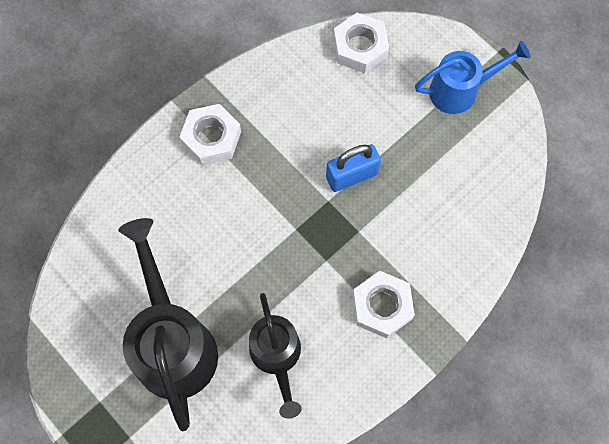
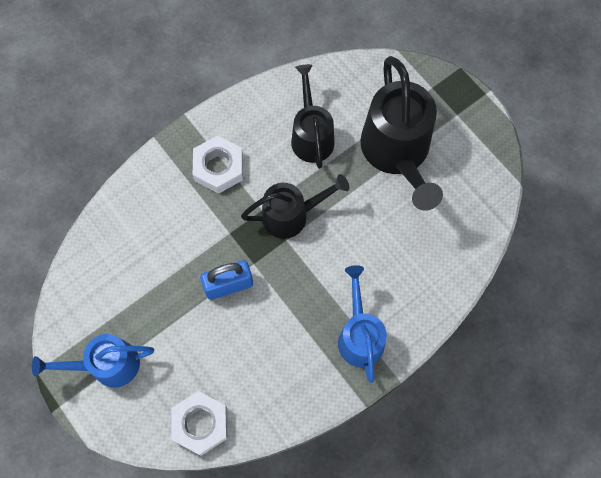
camera: 175 degrees left, 0 degrees up
(211, 138) = (359, 335): white nut -> blue watering can
(291, 257) = (292, 215): none -> black watering can

